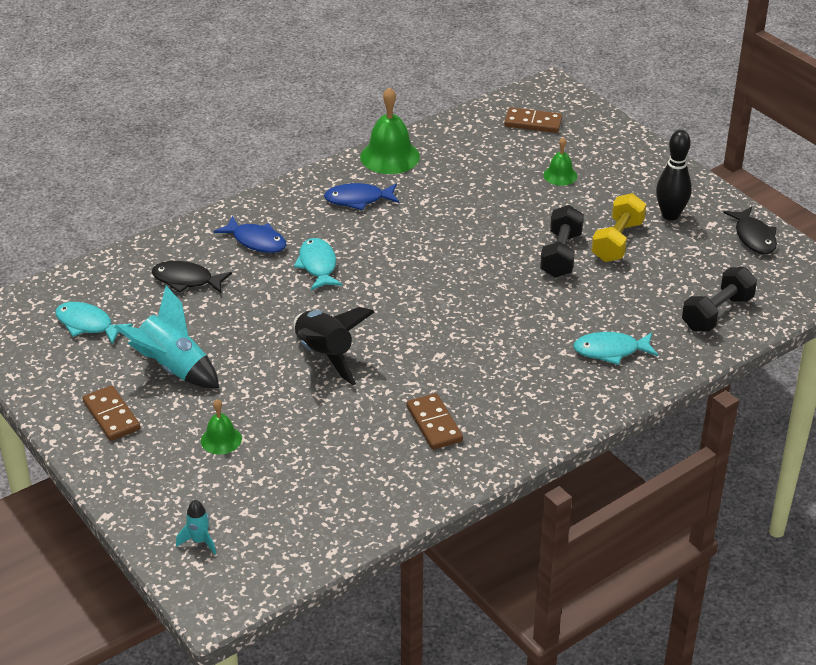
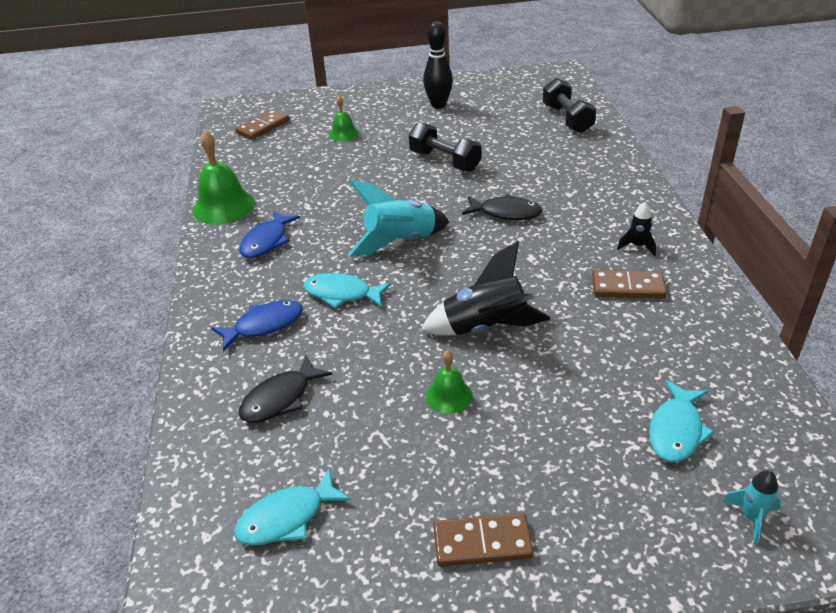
camera: 60 degrees left, 0 degrees up
(173, 368) = (429, 455): turquoise rocket -> turquoise rocket (400, 242)
(221, 439) = (579, 447): green bell -> green bell (449, 396)
(503, 417) = (637, 246): none -> black rocket
(610, 351) = (582, 172): turquoise fish -> turquoise fish (676, 430)
(617, 241) = (450, 133): yellow dumbbell -> none
(754, 237) = (492, 83): black fish -> black fish (506, 213)

